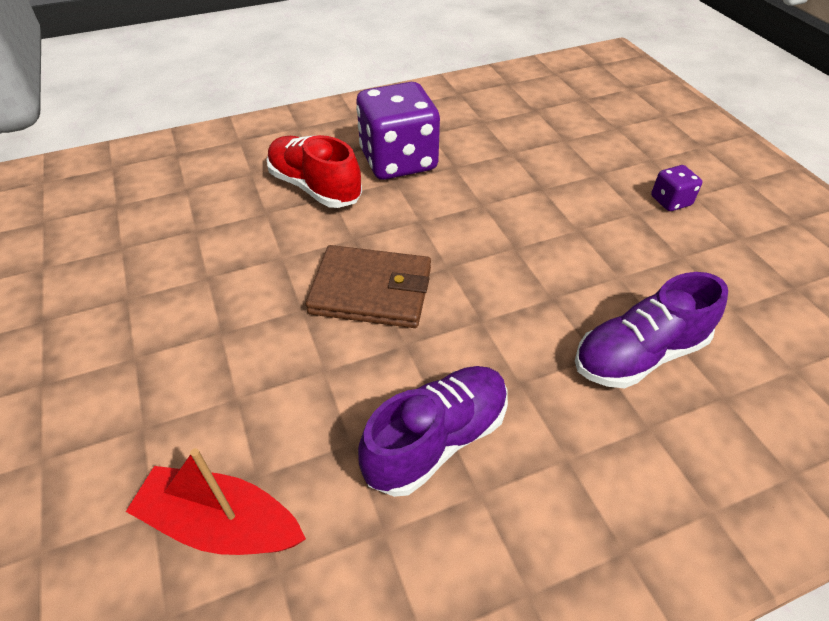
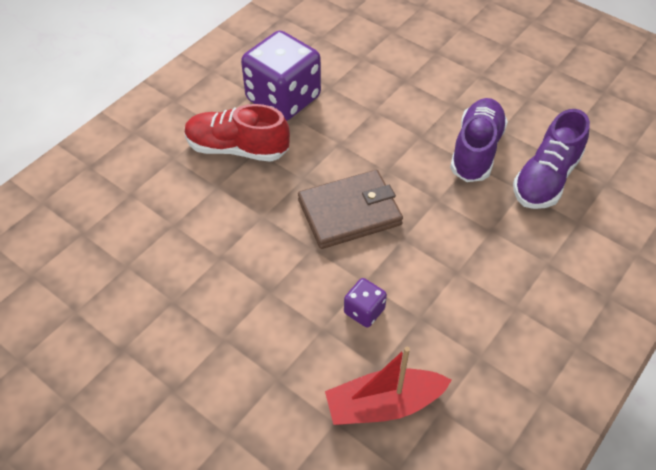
camera: 30 degrees left, 5 degrees up
(437, 440) = (469, 290): purple shoe -> purple shoe (476, 150)
(670, 201) = (496, 56): purple dice -> purple dice (364, 311)

